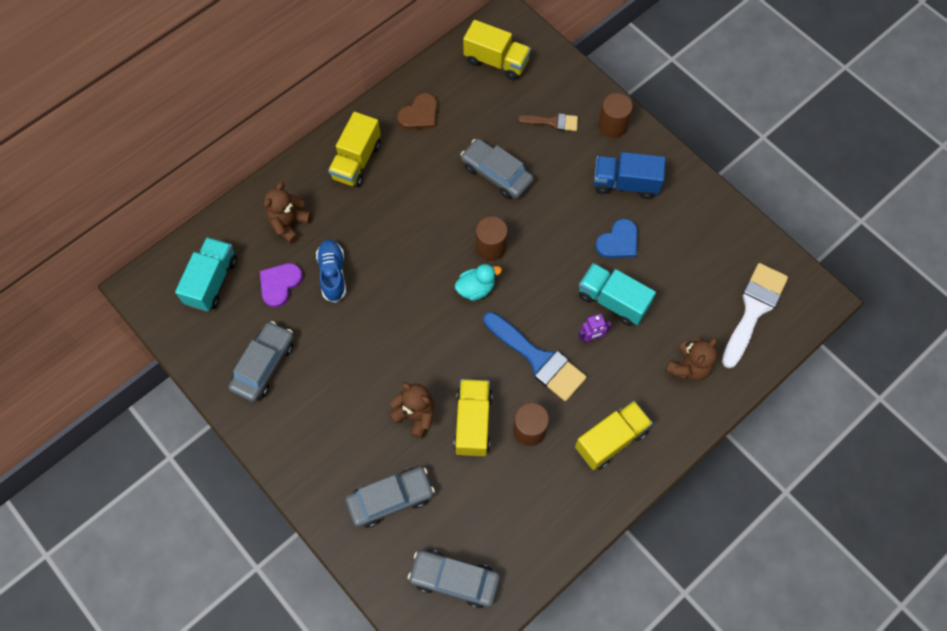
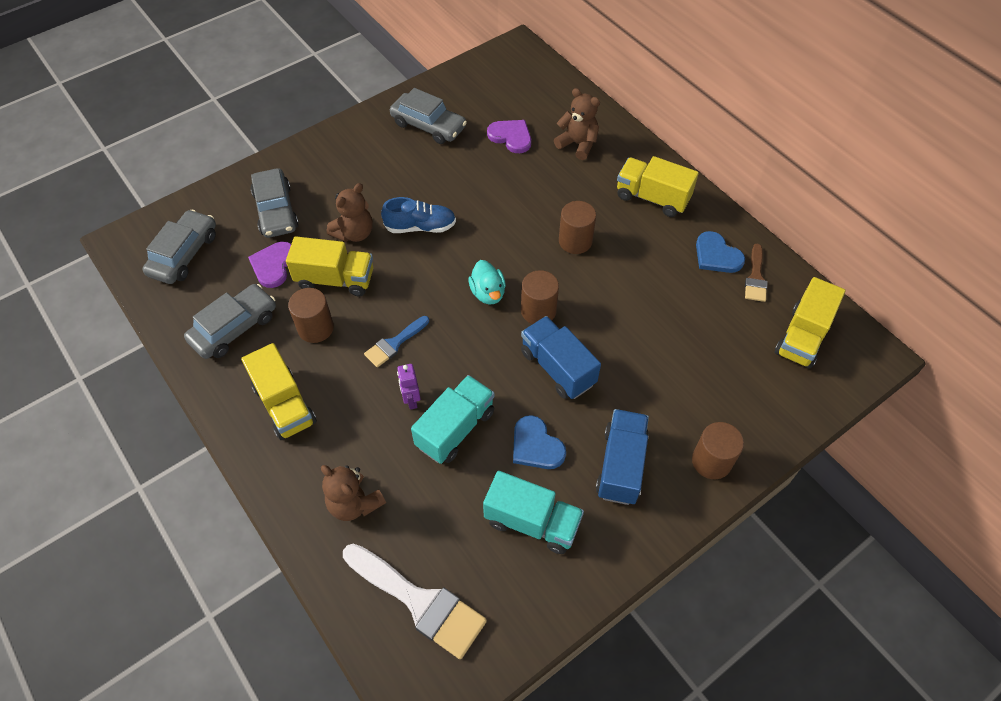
camera: 95 degrees right, 10 degrees down
(212, 281) = (519, 91): turquoise truck -> turquoise truck (532, 522)
(333, 274) = (518, 175): blue shoe -> blue shoe (420, 227)
(411, 221) = (575, 241): none -> brown cylinder
(419, 114) = (716, 255): brown heart -> blue heart
(461, 485) = (273, 265): none -> purple heart
(496, 174) = (636, 324): grey car -> grey car (234, 328)
(537, 359) = (394, 343): blue brush -> blue brush, size x0.55
(546, 230) = (557, 368): none -> blue truck
(552, 122) = (713, 390): brown brush -> brown brush (755, 277)

